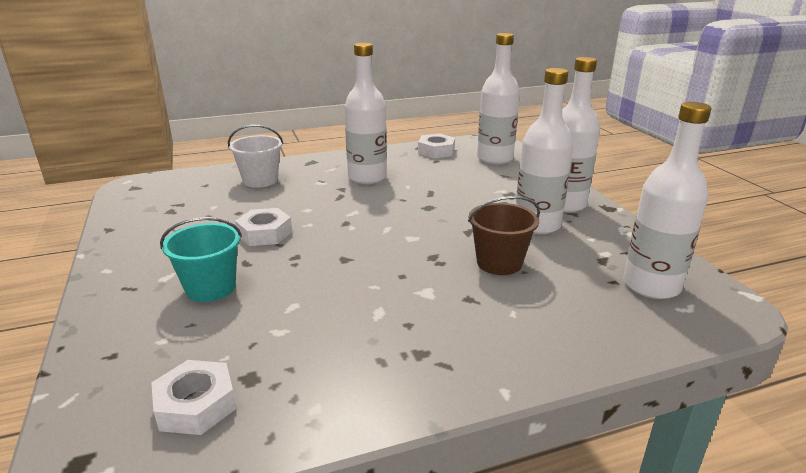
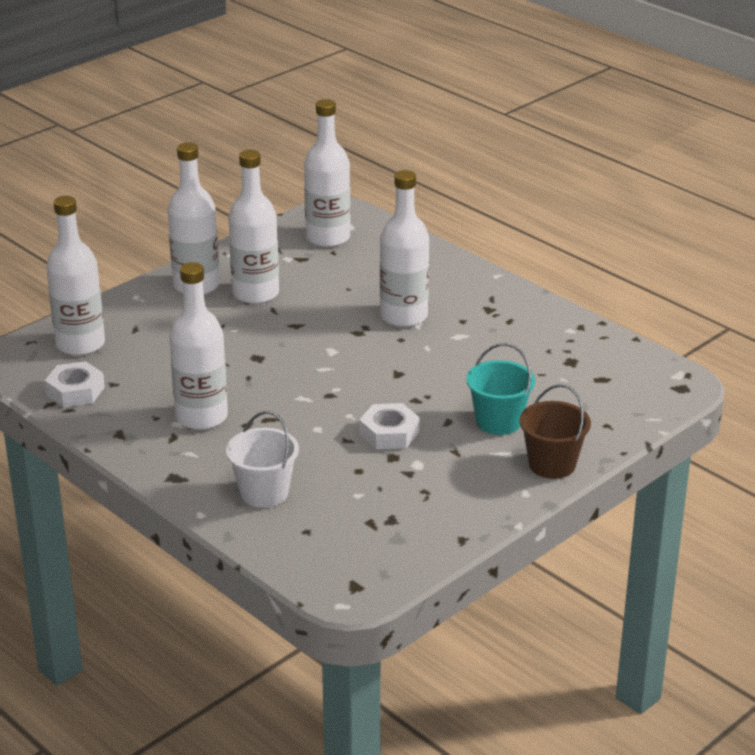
camera: 115 degrees left, 5 degrees up
(196, 405) = (609, 370): white nut -> none
(445, 288) = (403, 316): none -> white bottle
(499, 263) = (344, 300): brown bucket -> brown bucket (552, 464)

